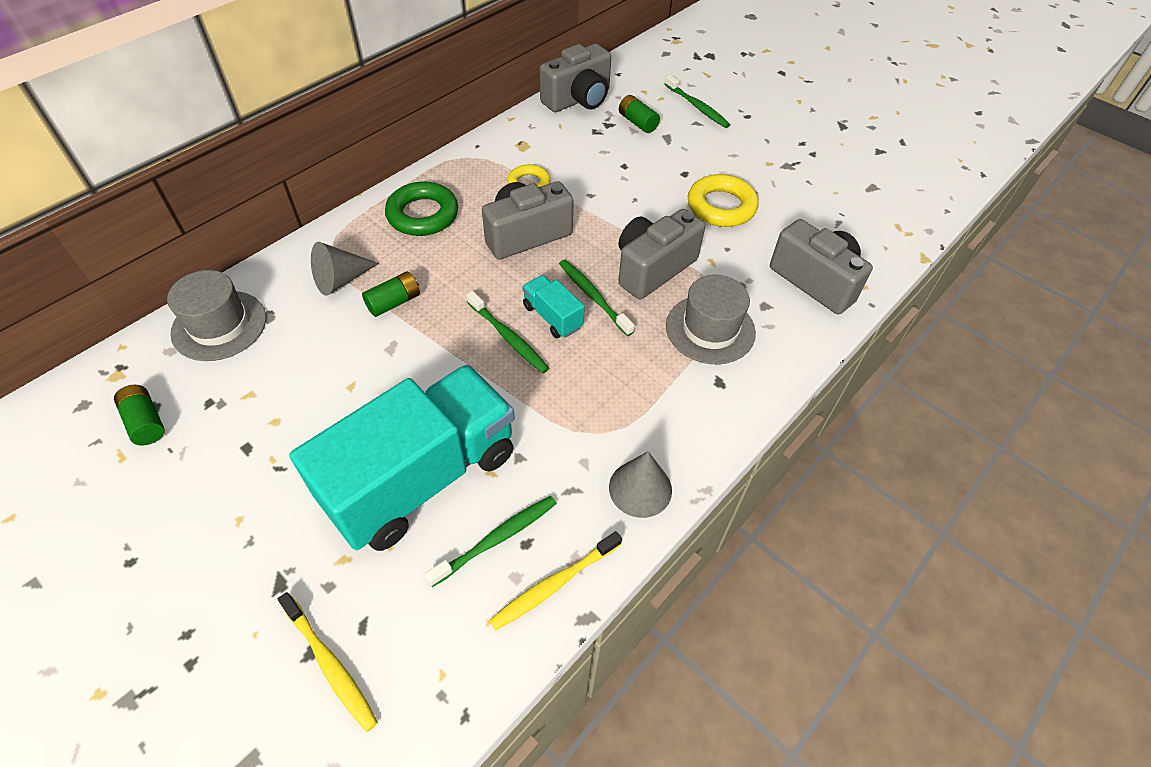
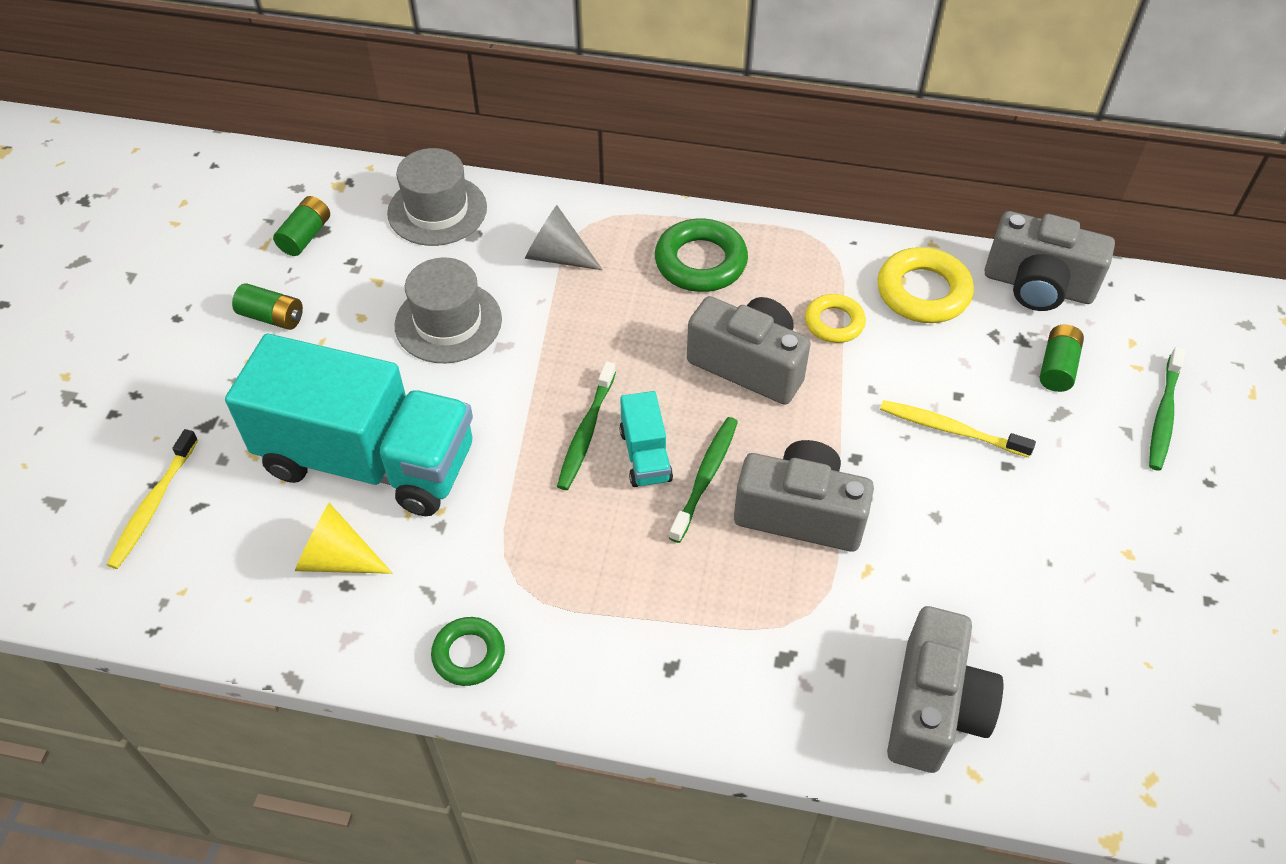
camera: 60 degrees right, 0 degrees up
(394, 302) = (560, 313): green battery -> green battery (272, 317)
(497, 539) = (337, 558): green toothbrush -> yellow cone
(552, 317) = (645, 455): turquoise truck -> turquoise truck turned 150 degrees clockwise
(553, 585) = (313, 632): yellow toothbrush -> yellow toothbrush (950, 429)
(640, 488) = (469, 654): grey cone -> green ring
(710, 329) = (747, 620): grey hat -> grey hat (448, 322)
(721, 206) = (980, 535): yellow ring -> yellow ring (923, 292)

